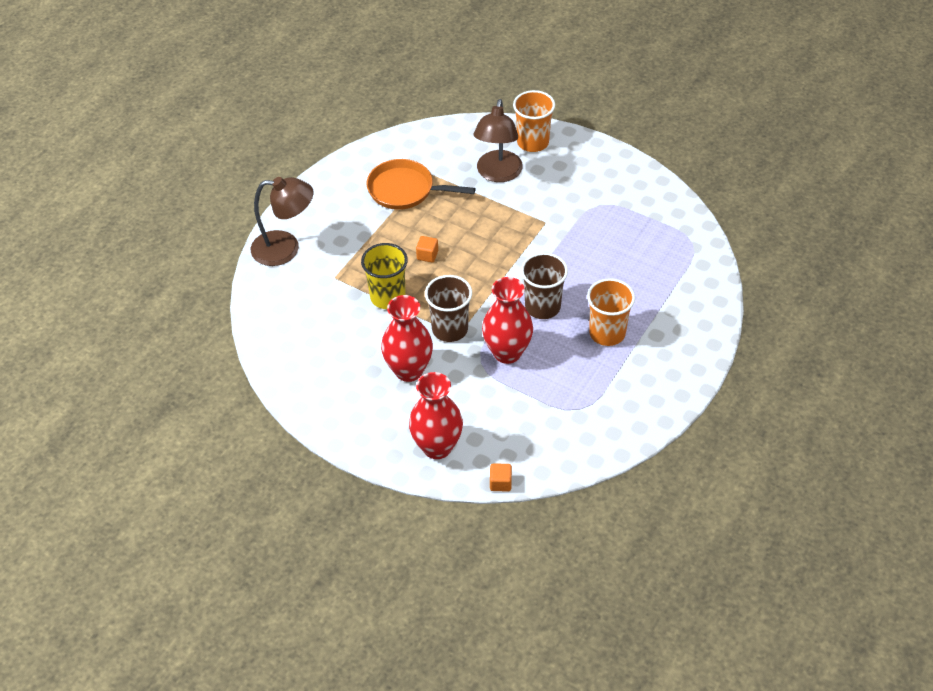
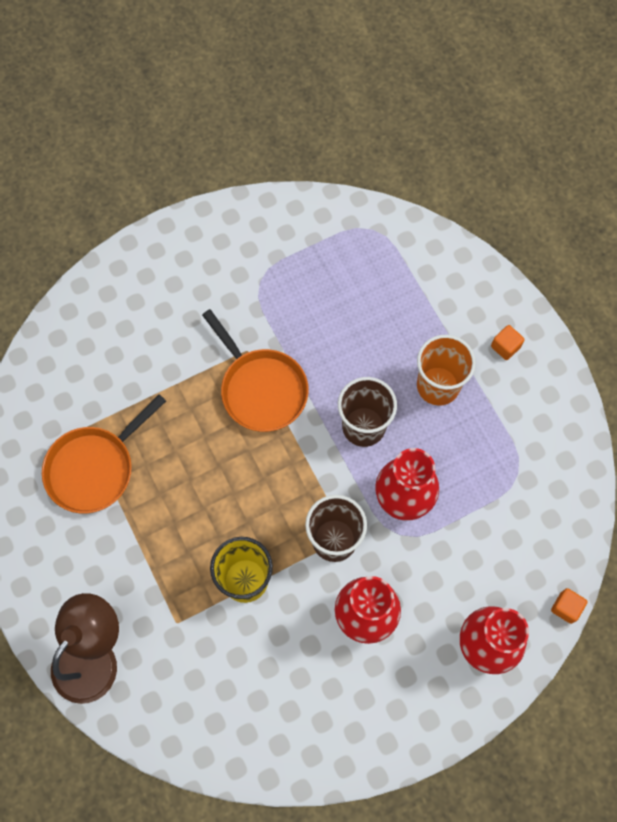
camera: 60 degrees left, 20 degrees up
(427, 255) = (212, 501): orange cube -> orange cube (505, 347)
(498, 174) = (141, 354): brown lamp -> none
(524, 242) = (260, 388): none -> orange pan
(533, 142) = (119, 289): orange cup -> none

